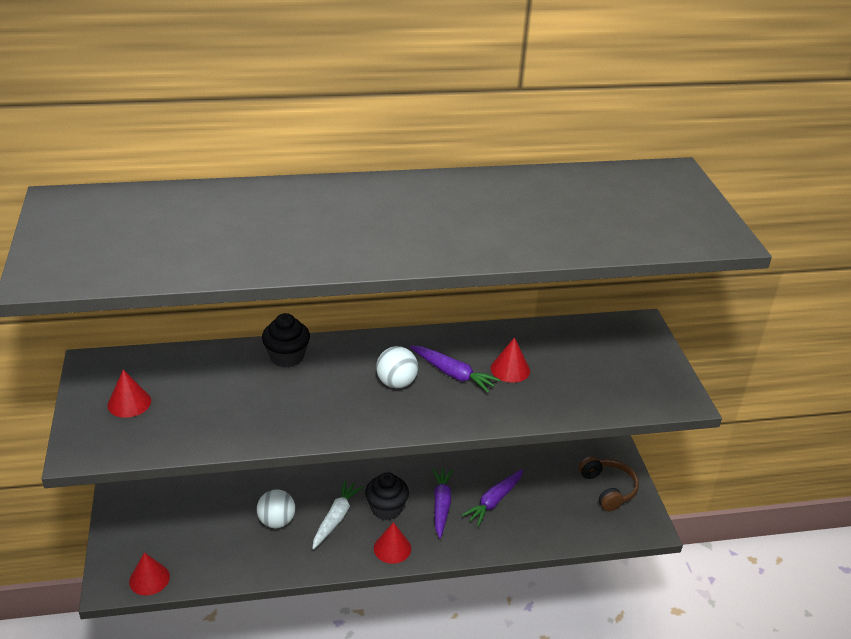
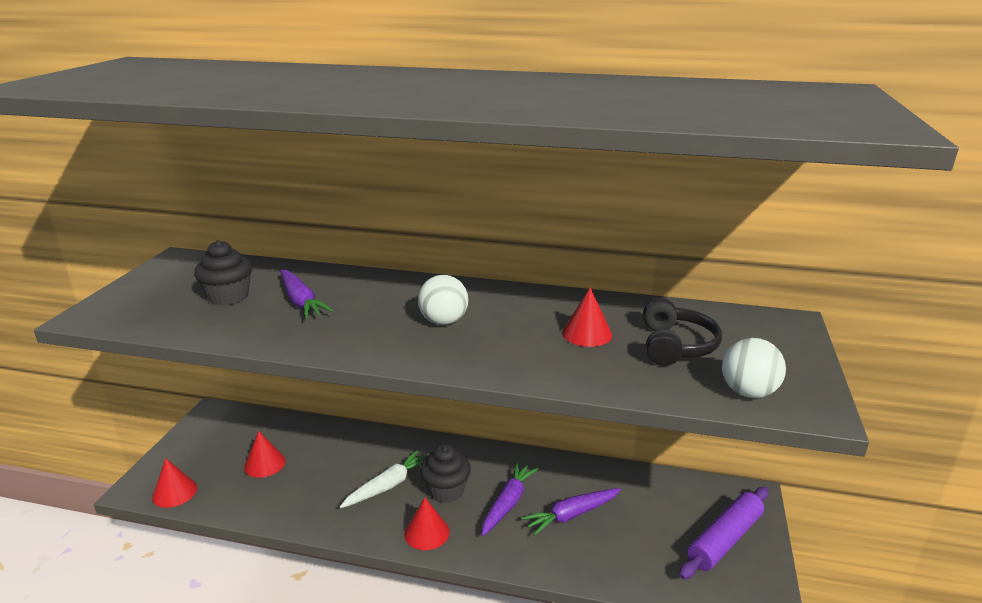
camera: 25 degrees right, 10 degrees down
(129, 403) = (173, 290): red cone -> red cone (264, 464)
(276, 521) = (328, 473): white ball -> white ball (748, 392)
(287, 357) = (352, 282): black cupcake -> black cupcake (228, 297)
(453, 374) = (514, 325): purple carrot -> purple carrot (301, 301)
(577, 366) = (675, 346): none -> black headphones
(608, 489) = (724, 539): brown headphones -> purple rolling pin

